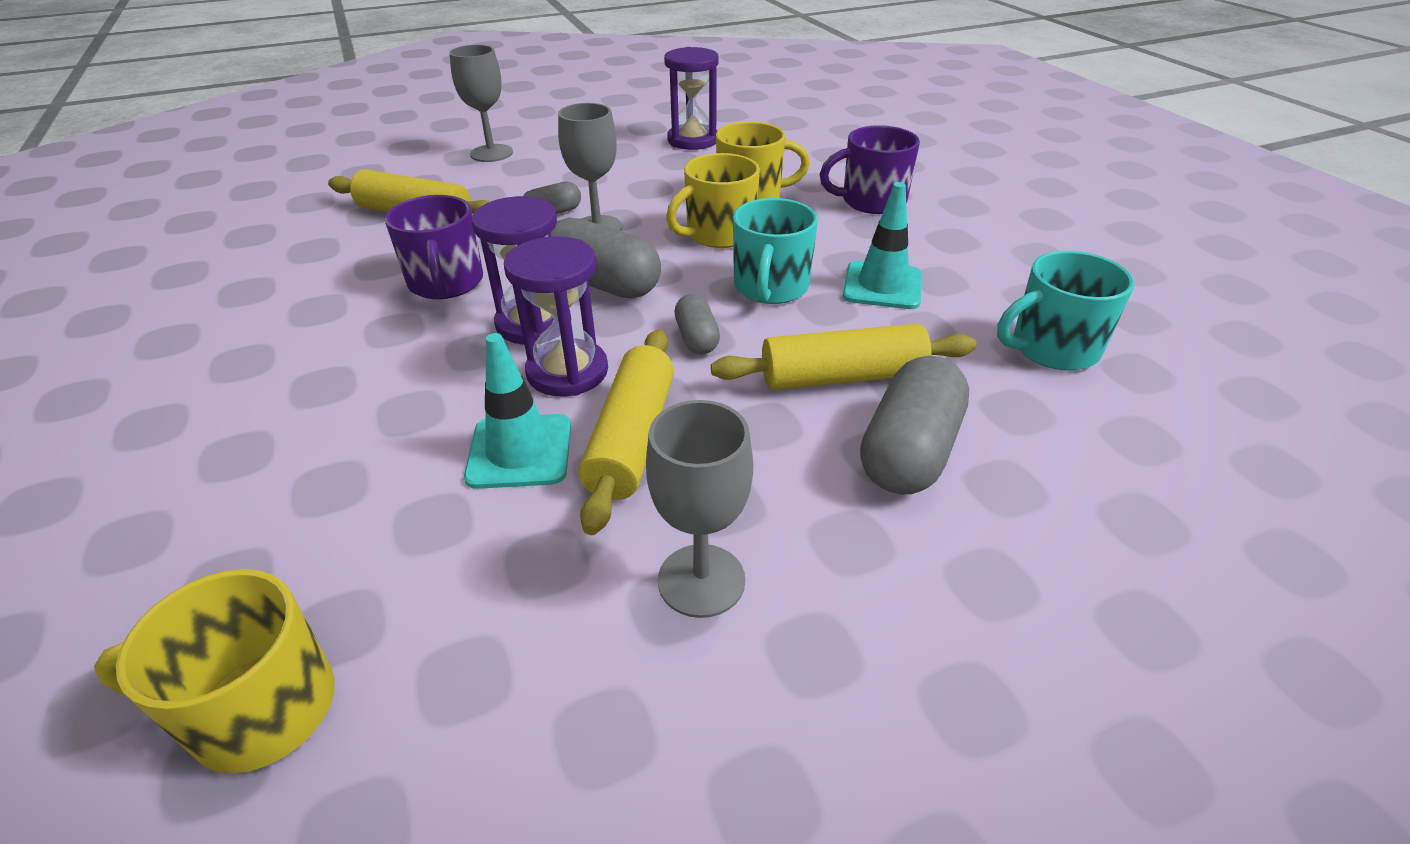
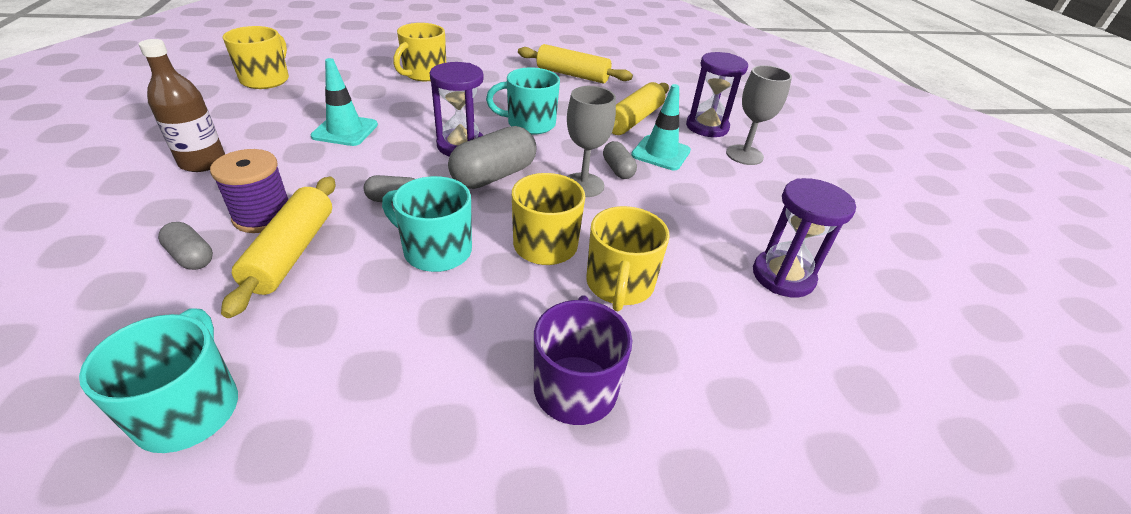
camera: 100 degrees right, 0 degrees up
(231, 437) = (424, 74): none -> yellow mug
(446, 283) = (530, 124): purple mug -> turquoise mug
(567, 372) = (400, 150): purple hourglass -> purple hourglass (707, 127)
(632, 439) = (320, 161): yellow rolling pin -> yellow rolling pin (572, 75)
(701, 580) = (203, 162): grey goblet -> brown bottle
(796, 431) = (263, 216): none -> purple spool
(882, 286) = (390, 322): turquoise traffic cone -> turquoise traffic cone (661, 153)
(909, 451) = (191, 257): grey capsule -> grey capsule, size x0.55

